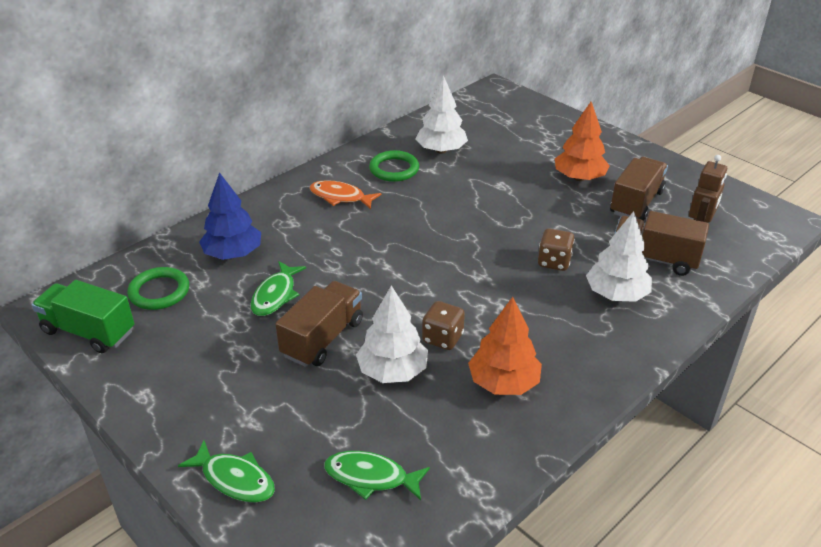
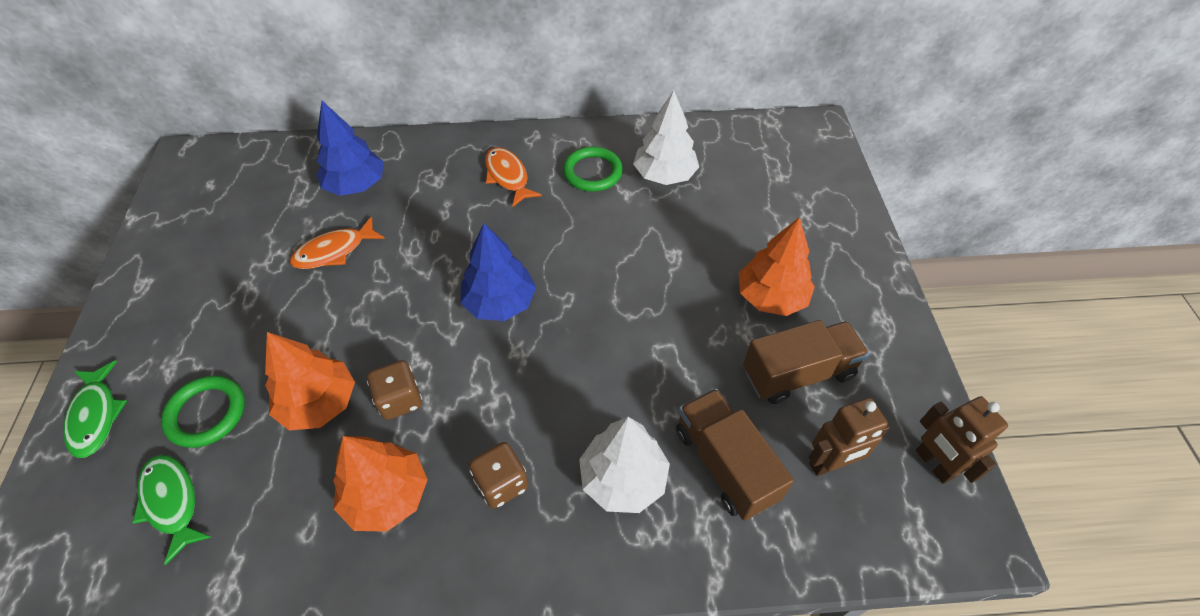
camera: 40 degrees right, 15 degrees up
(89, 331) = (182, 196): green truck -> none
(159, 292) = (265, 189): green ring -> green ring (206, 413)
(275, 295) = (334, 251): green fish -> orange fish
(322, 338) = (312, 324): brown truck -> none
(392, 371) = (319, 403): white tree -> orange tree
(433, 260) = (500, 303): none -> blue tree
(554, 262) = (609, 388): brown dice -> brown dice (501, 483)
(739, 204) = (933, 464): none -> brown robot

